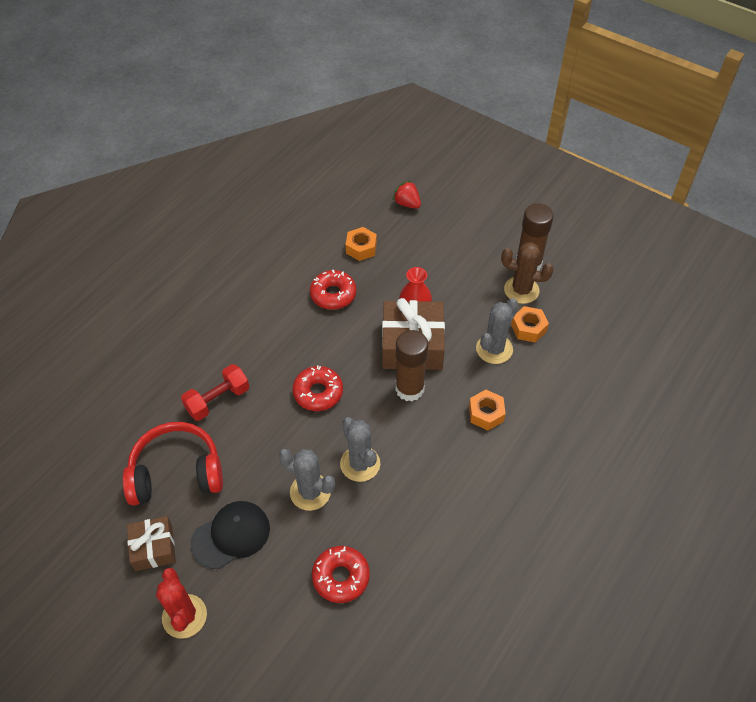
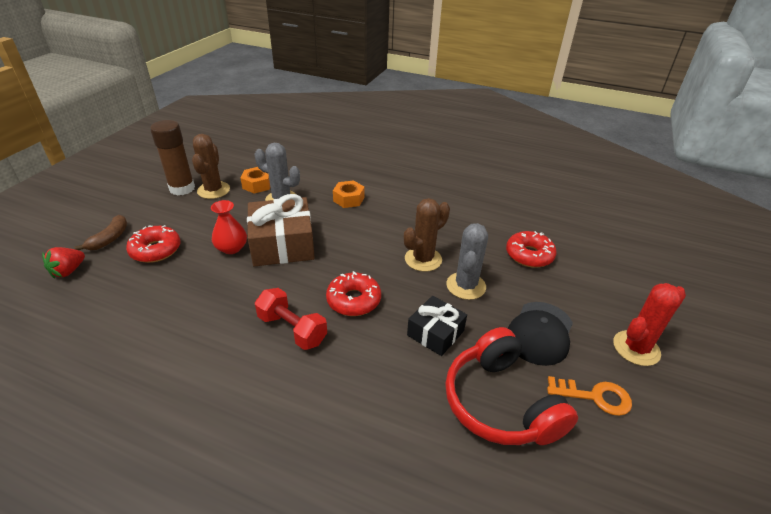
camera: 105 degrees left, 15 degrees down
(154, 548) = (594, 396): brown gift -> orange key
(218, 400) = (388, 388): red dumbbell -> red dumbbell (292, 329)
(231, 535) = (540, 333): black cap -> black cap turned 105 degrees counterclockwise
(260, 447) = (435, 333): none -> black gift
(333, 294) = (212, 312): red donut -> red donut (156, 250)
(360, 464) = (423, 259): grey cactus -> brown cactus
(361, 248) = (137, 299): orange nut -> none
(409, 389) = (334, 240): brown glue stick -> none
(447, 221) = (110, 238): none -> brown banana

